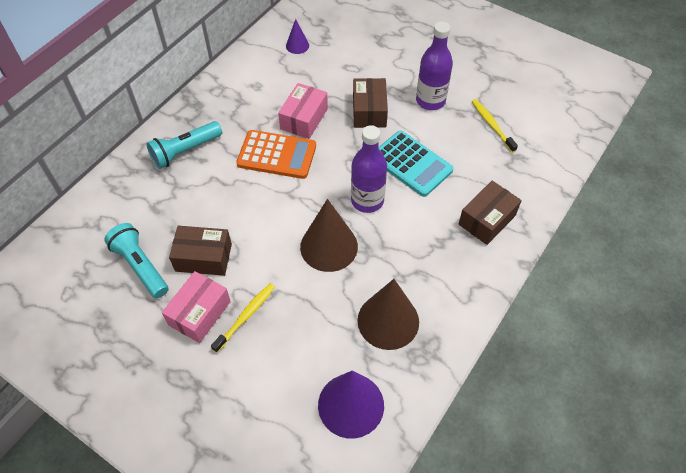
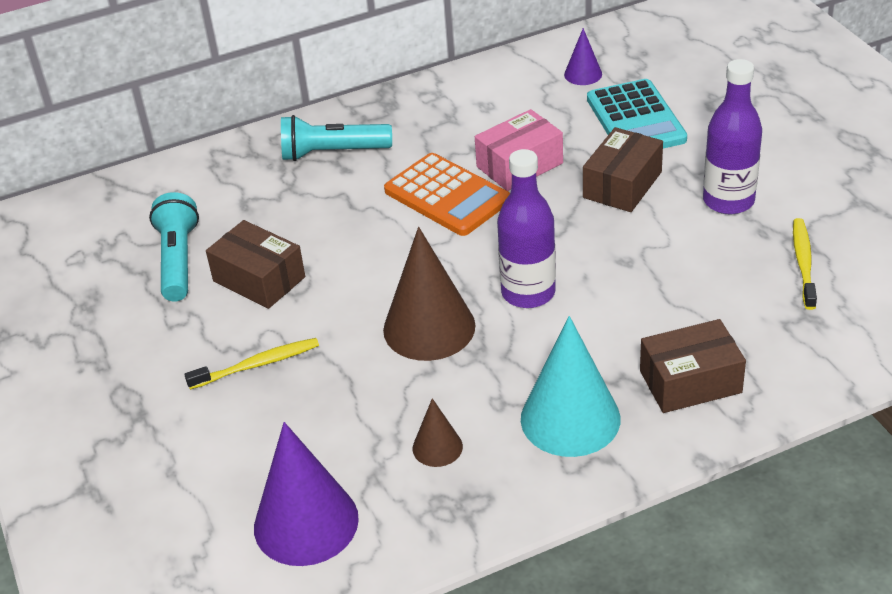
camera: 35 degrees right, 15 degrees down
(199, 313) = (205, 338): pink box -> none
(388, 321) = (437, 447): brown cone -> brown cone, size x0.50
(411, 164) = (631, 270): turquoise calculator -> turquoise calculator (636, 119)
(444, 270) = (570, 418): none -> turquoise cone

